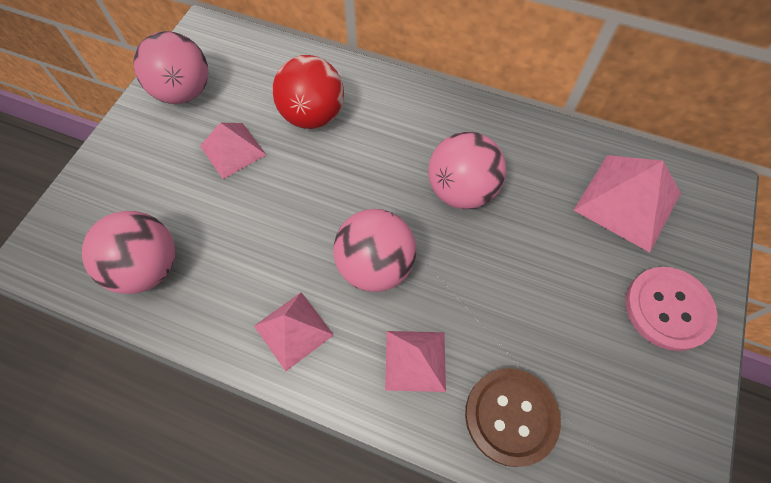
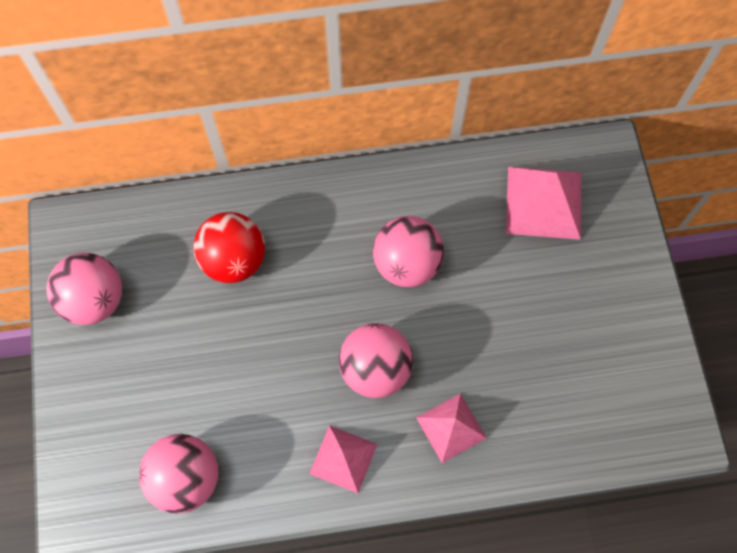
camera: 30 degrees left, 5 degrees up
(233, 150) = (184, 333): pink pyramid -> none
(511, 416) = (542, 428): brown button -> none
(668, 309) = (614, 280): pink button -> none

